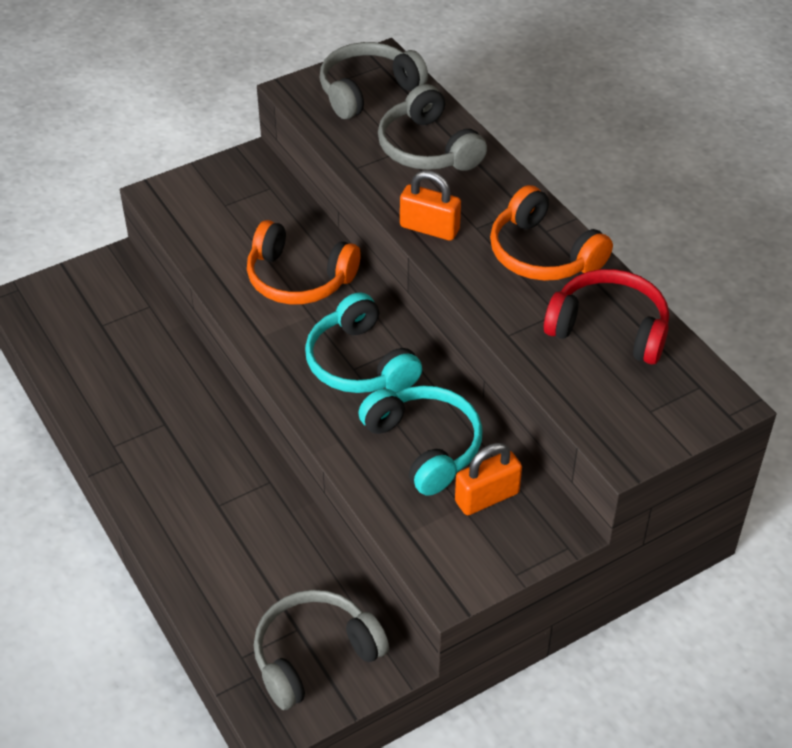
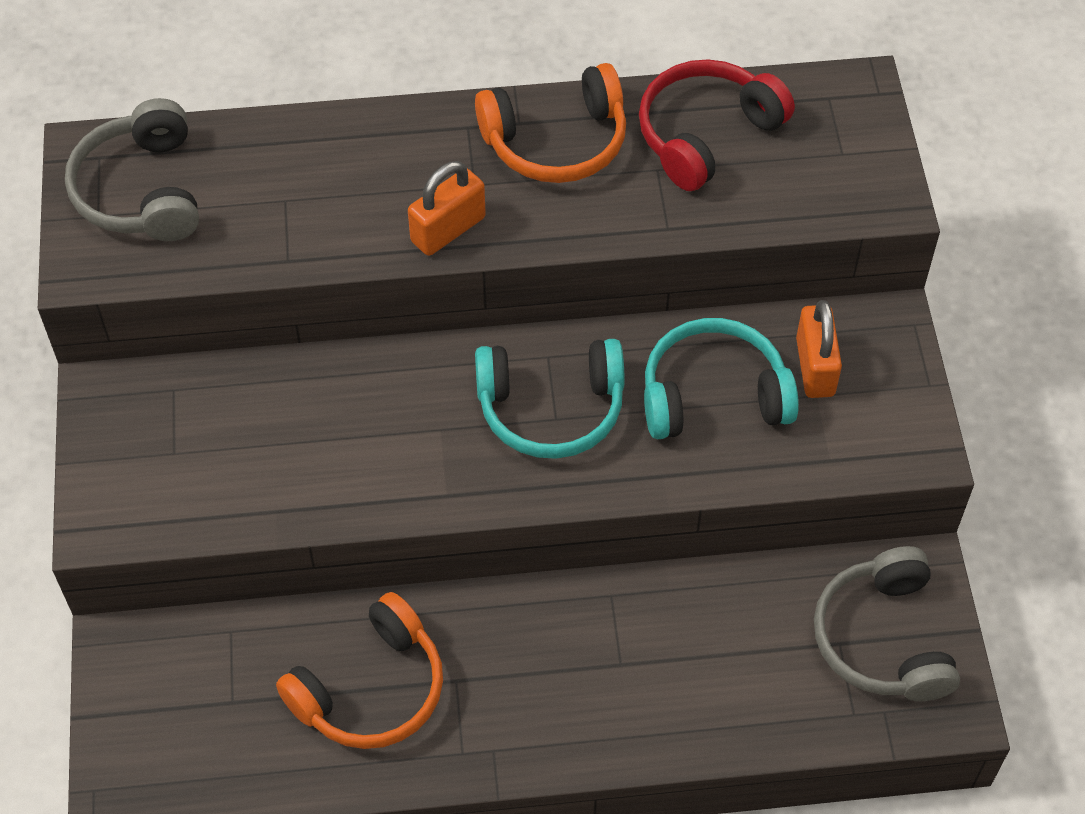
camera: 65 degrees left, 10 degrees up
(299, 278) = (368, 419): orange headphones -> orange headphones (371, 689)
(428, 148) = (299, 173): grey headphones -> none

